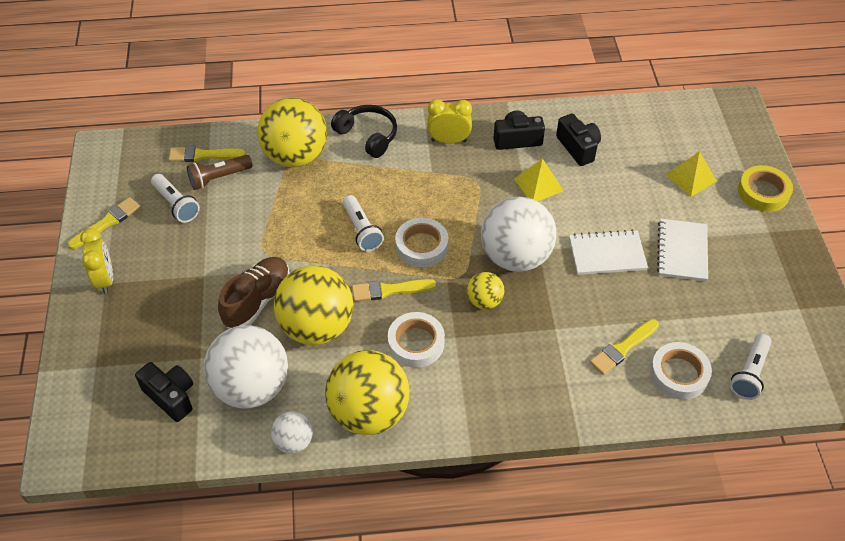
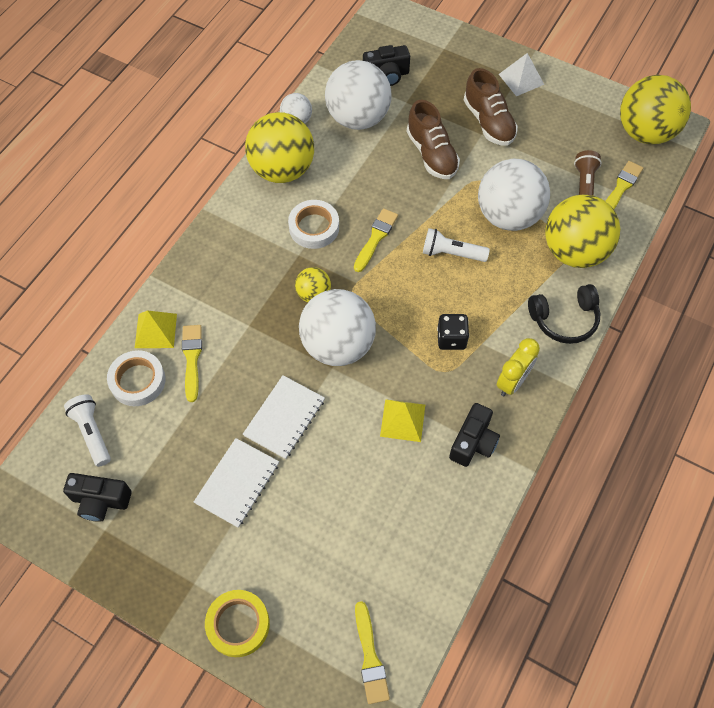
camera: 125 degrees right, 10 degrees up
(105, 279) = (521, 79): yellow clock -> white pyramid
(107, 222) = (581, 100): yellow brush -> yellow brush (370, 657)
(176, 204) = (571, 147): white flashlight -> none
(184, 277) = (488, 122): none -> brown shoe
(290, 212) = (508, 215): none -> white ball
(317, 327) = (378, 177): yellow ball -> yellow ball (645, 132)
(421, 246) = (402, 285): white tape -> none
(444, 191) = (451, 338): none -> black dice
(578, 148) = (423, 491): black camera -> black camera (100, 501)
(682, 251) = (237, 483): white notebook -> white notebook turned 75 degrees clockwise
(690, 177) = (309, 568): yellow pyramid -> yellow pyramid (156, 330)

